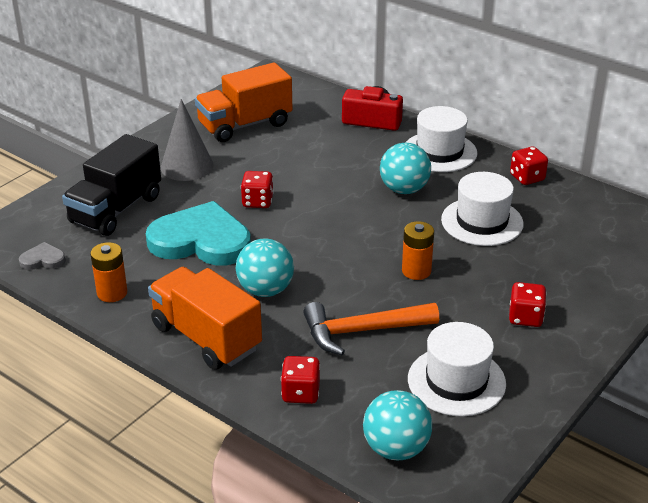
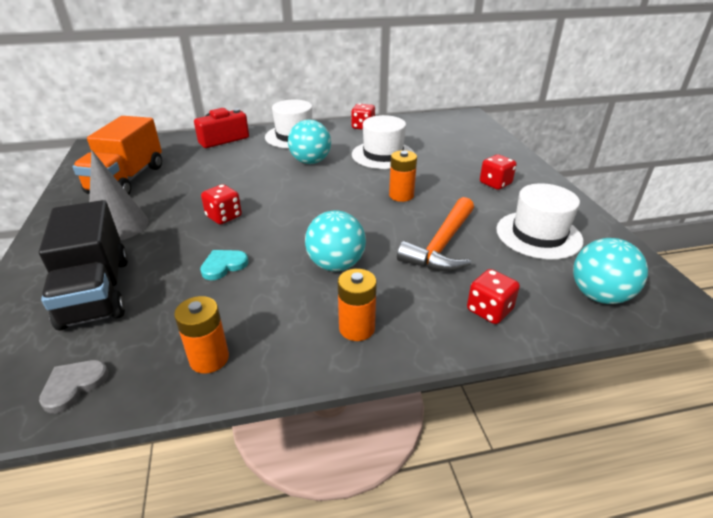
camera: 50 degrees left, 0 degrees up
(201, 241) = (223, 266): turquoise heart -> turquoise heart, size x0.42
(206, 337) = (357, 328): orange truck -> orange battery

